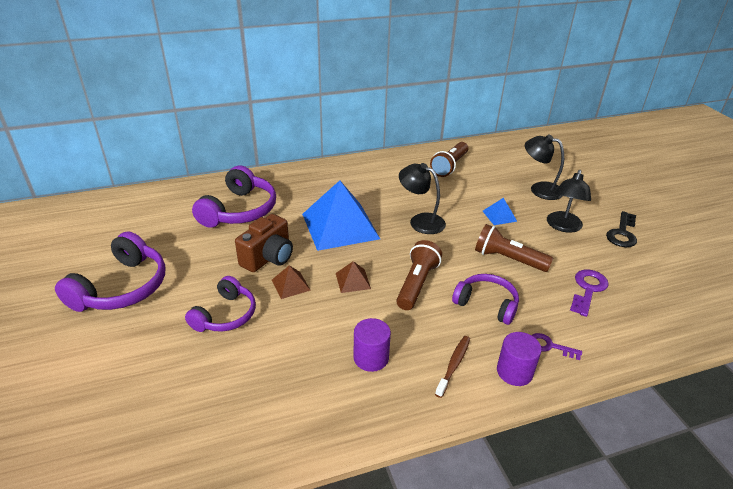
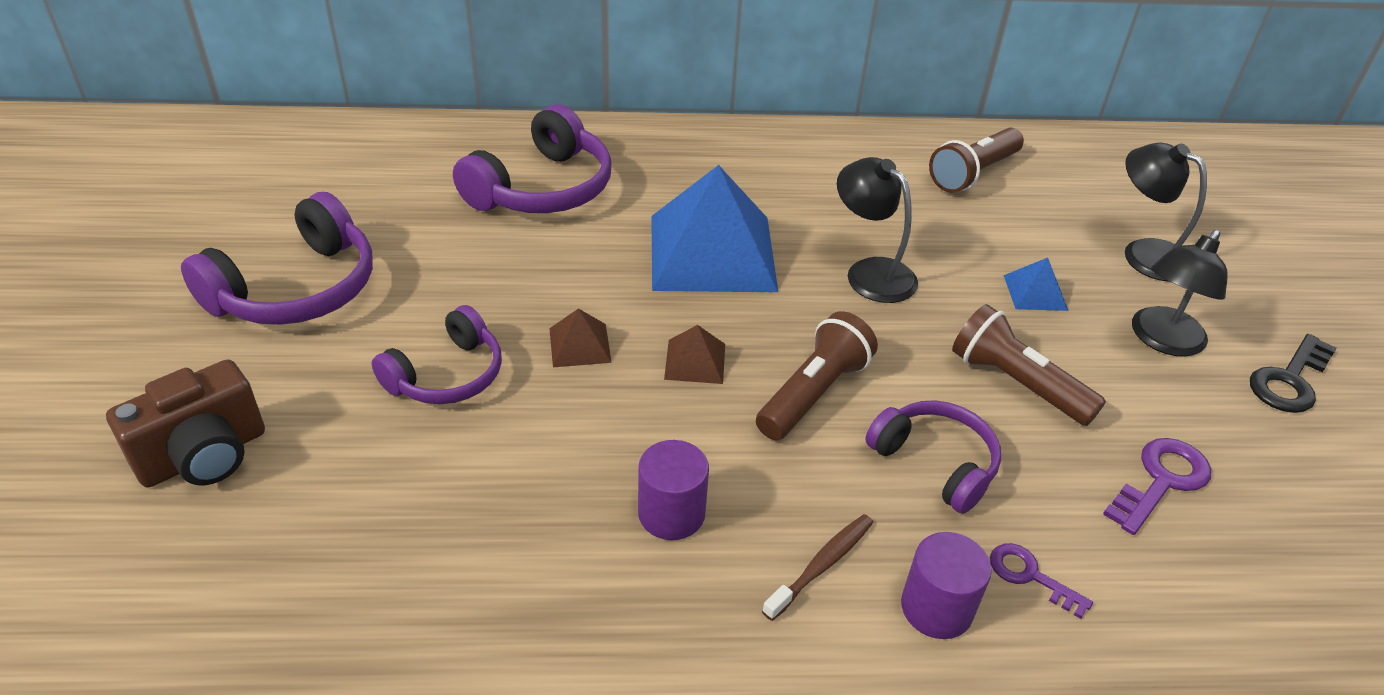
camera: 15 degrees right, 5 degrees up
(268, 258) = (560, 287): brown camera -> brown camera (204, 456)

